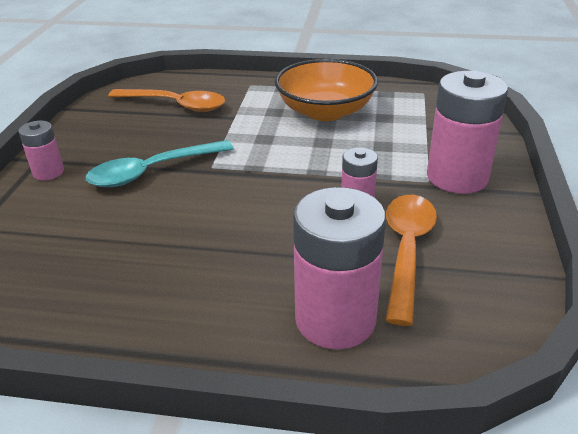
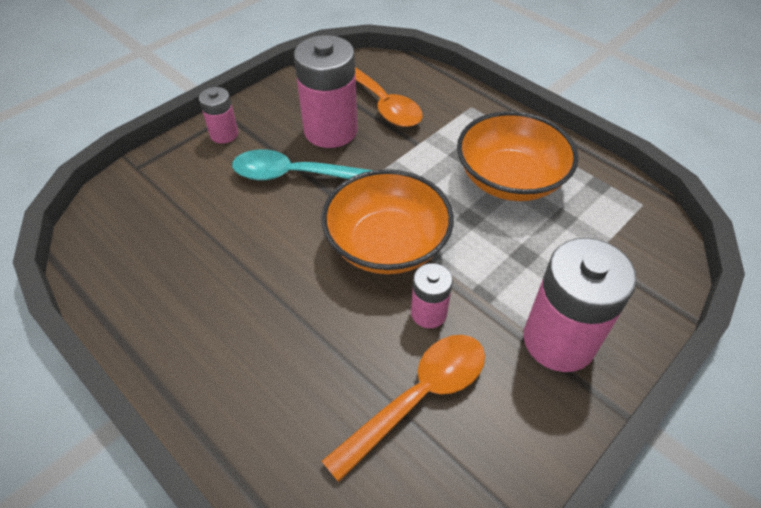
camera: 35 degrees right, 15 degrees up
(279, 180) = (387, 244): none -> orange bowl
(335, 319) = (289, 428): pink battery -> pink battery (330, 130)

